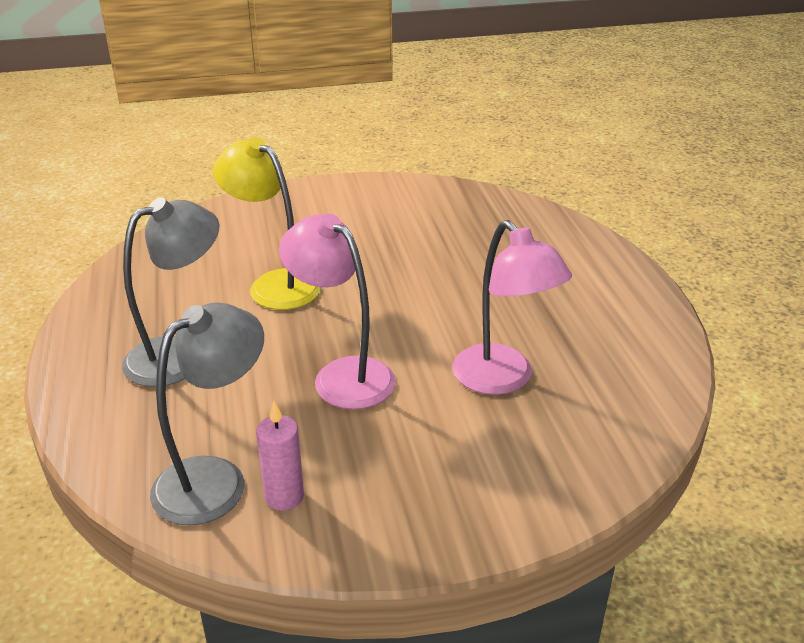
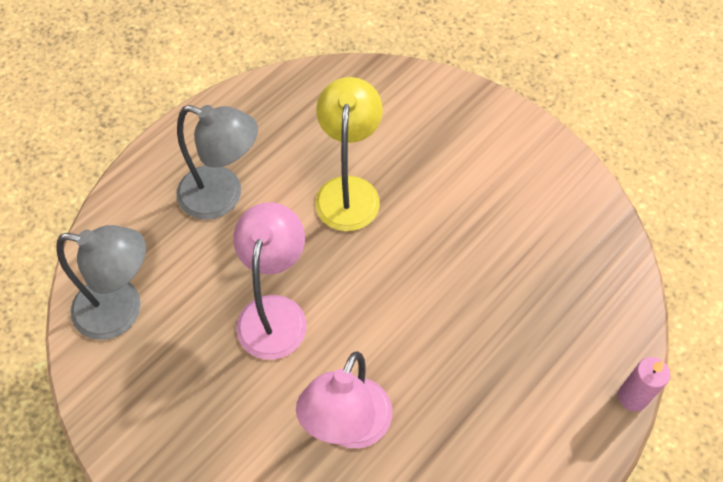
camera: 55 degrees right, 25 degrees up
(284, 497) = (131, 362): pink candle -> pink candle (632, 397)

